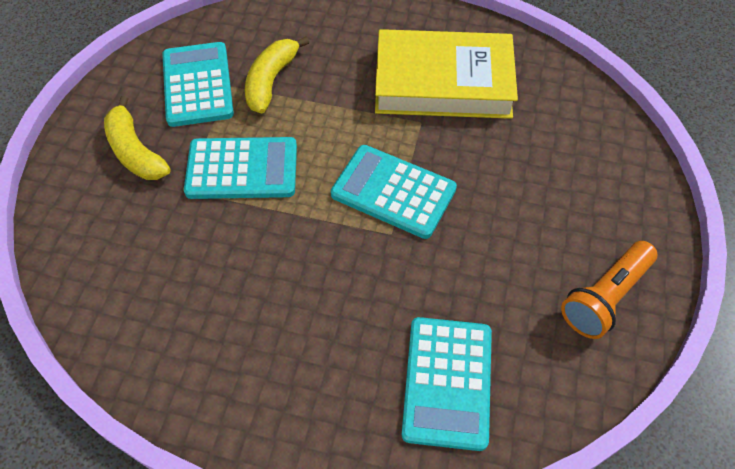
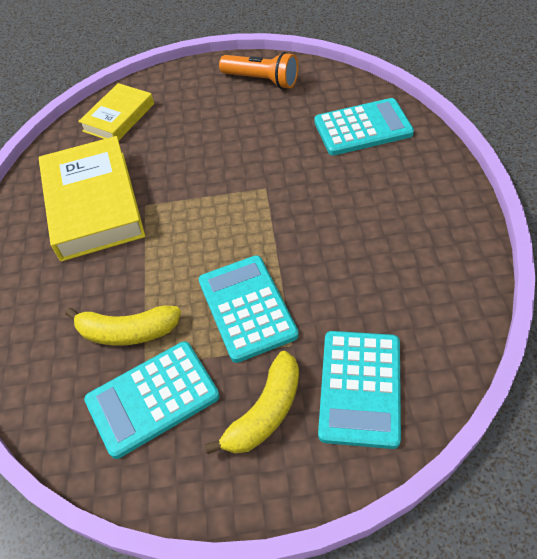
camera: 105 degrees left, 5 degrees down
(393, 192) = (226, 198): turquoise calculator -> turquoise calculator (360, 388)
(582, 126) = (119, 117): none -> yellow book

